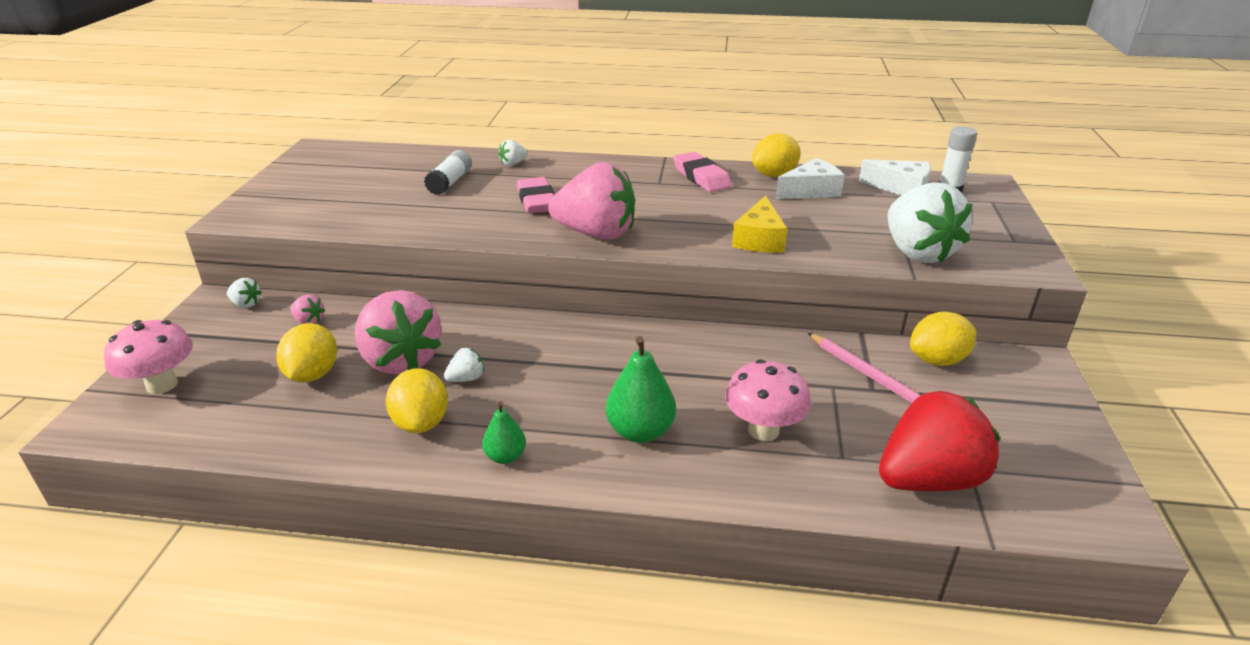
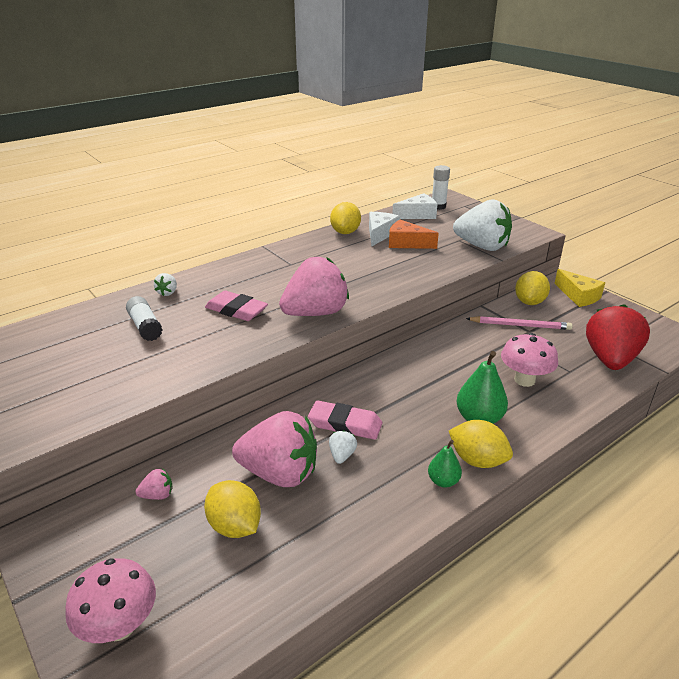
camera: 45 degrees left, 0 degrees up
(246, 304) = (72, 519): white strawberry -> none
(421, 423) = (364, 499): yellow lemon -> yellow lemon (477, 460)
(701, 177) = (309, 250): pink eraser -> pink eraser (345, 424)
(759, 239) = (405, 273): yellow cheese -> yellow cheese (578, 296)
(824, 212) = (407, 243): none -> orange cheese

